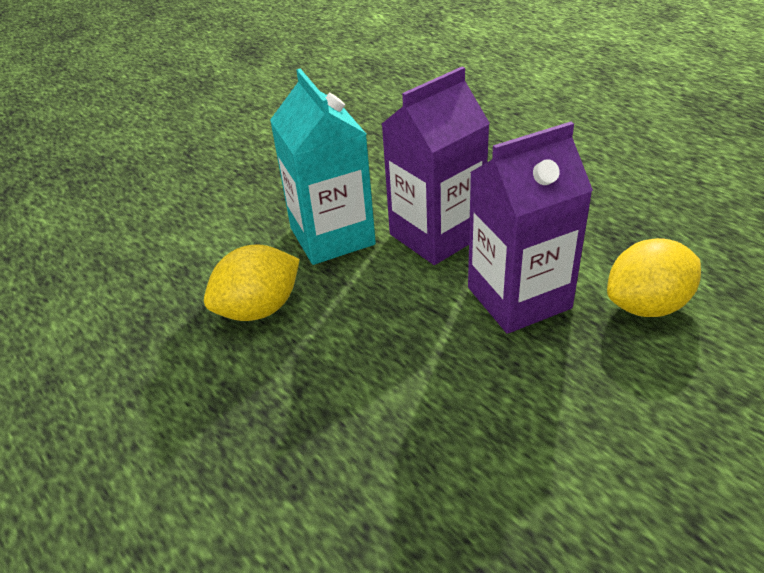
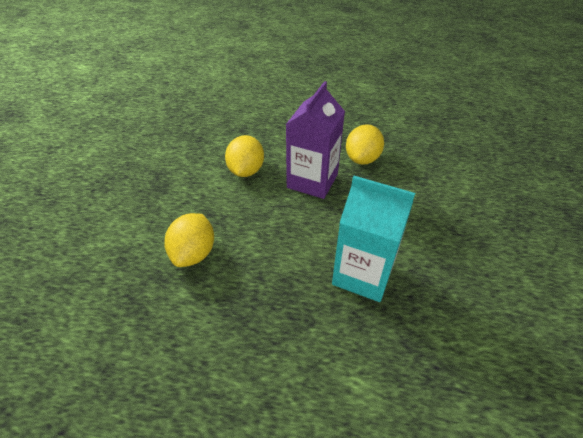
camera: 45 degrees left, 5 degrees up
(332, 236) = (192, 197): turquoise carton -> turquoise carton (363, 274)
(436, 235) = (246, 171): purple carton -> yellow lemon

